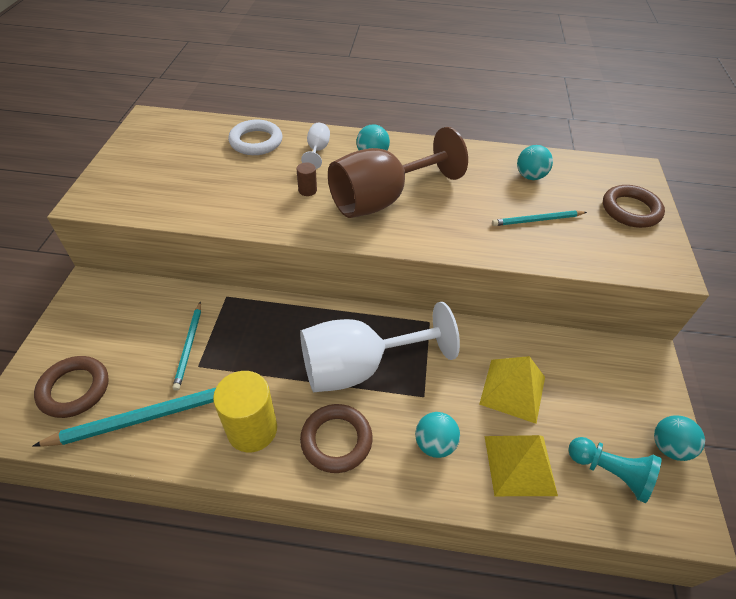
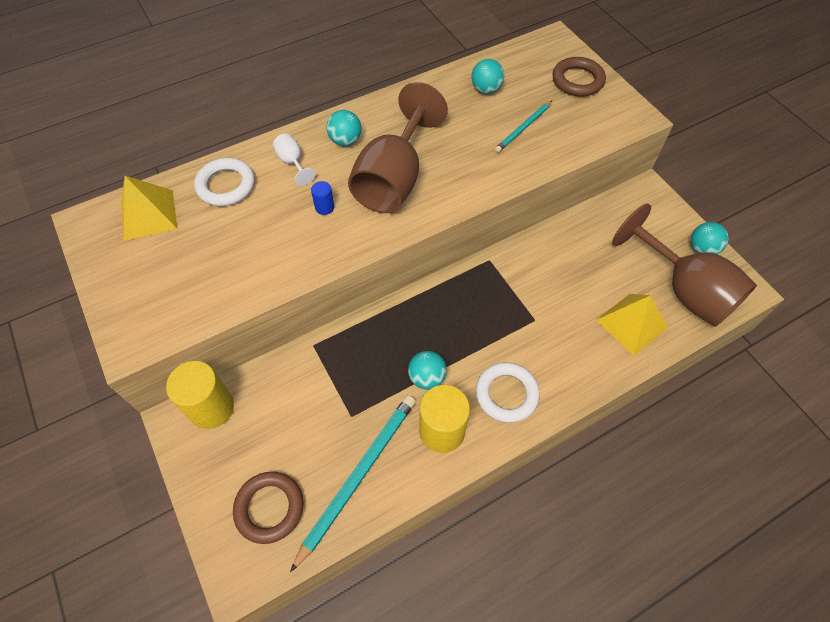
camera: 35 degrees left, 10 degrees up
(117, 292) = (211, 408): none -> yellow cylinder
(189, 346) = (327, 407): turquoise pencil -> none
(307, 190) = (324, 207): brown cylinder -> blue cylinder
(336, 440) = (506, 394): brown ring -> white ring
(359, 367) = (472, 330): white goblet -> none
(434, 444) = (570, 348): turquoise ball -> turquoise ball (427, 377)
(513, 390) = (586, 274): yellow pyramid -> yellow pyramid (148, 214)
(610, 472) = (683, 290): turquoise pawn -> brown goblet

